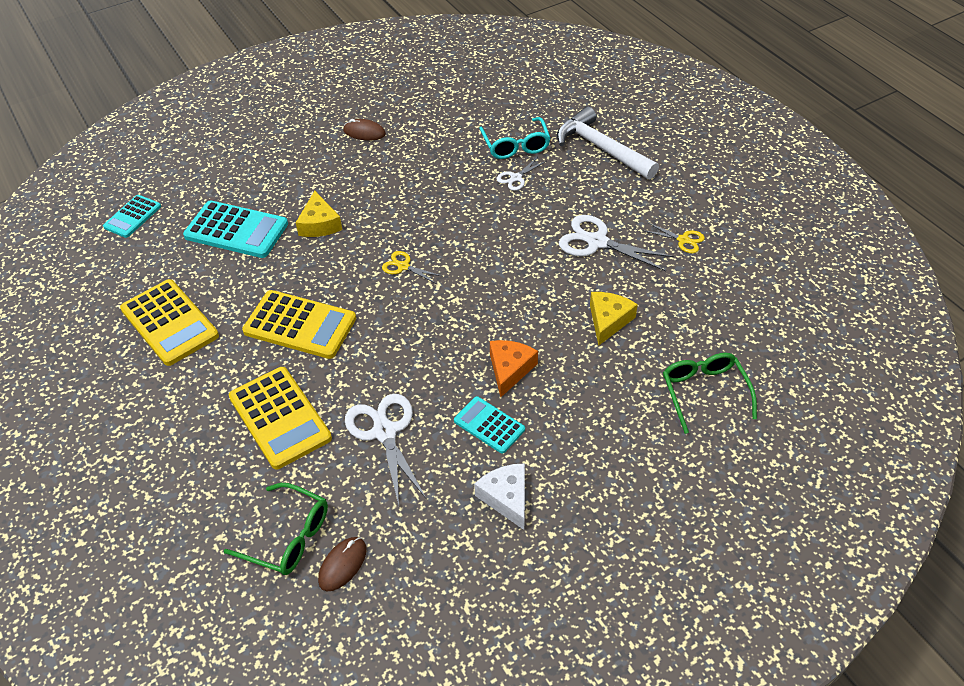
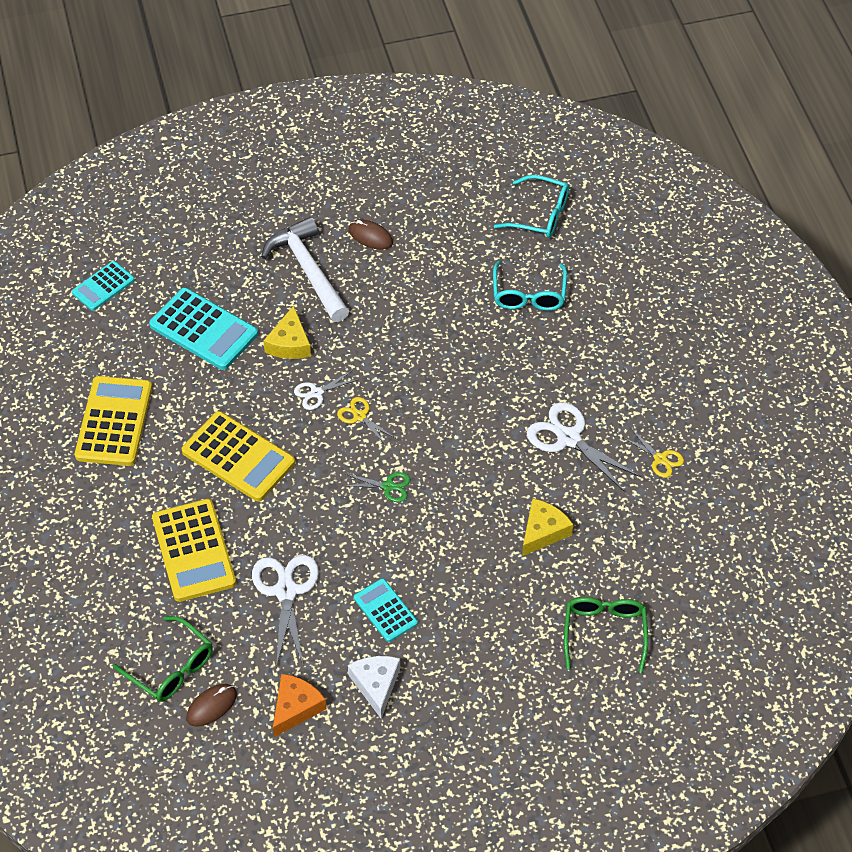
camera: 15 degrees right, 5 degrees up
(169, 323) = (114, 422): yellow calculator -> yellow calculator turned 150 degrees counterclockwise
(451, 317) = (388, 486): none -> green scissors
(500, 90) = (539, 215): none -> turquoise glasses
(510, 369) = (425, 558): orange cheese -> orange cheese (296, 708)
(516, 178) = (513, 337): white scissors -> white scissors (316, 393)
(601, 148) = (621, 321): white hammer -> white hammer (308, 270)

